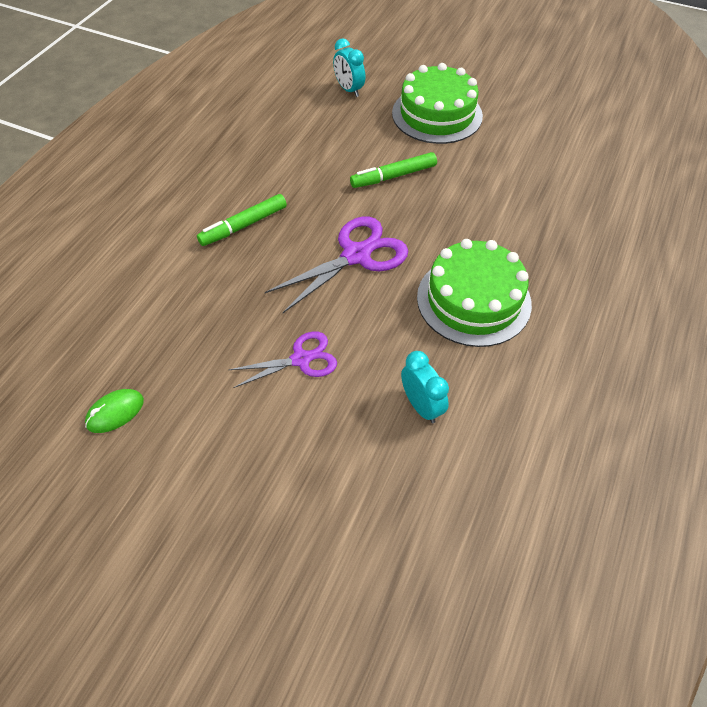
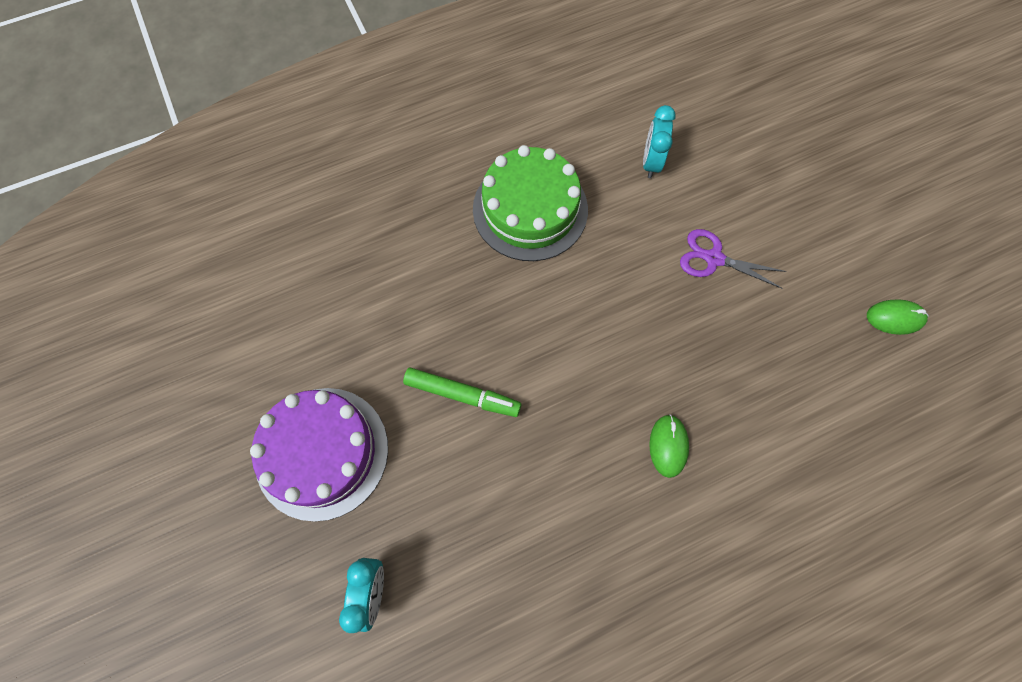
camera: 140 degrees left, 15 degrees up
(244, 226) = (668, 446): green marker -> green mouse
(357, 255) = (586, 324): purple scissors -> none
(437, 114) = (322, 452): green cake -> purple cake

